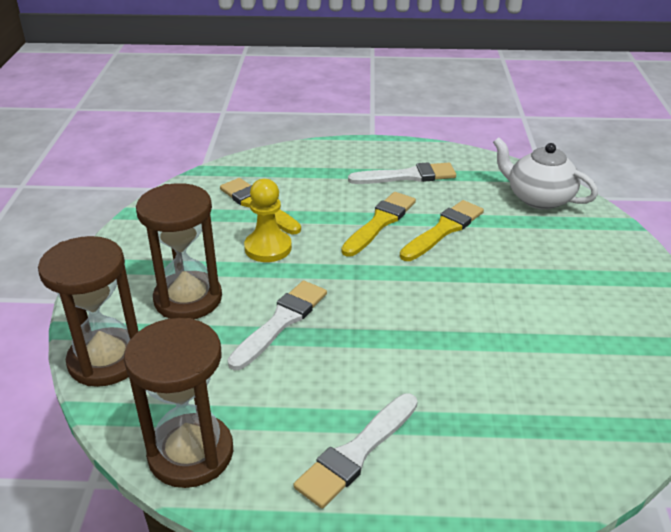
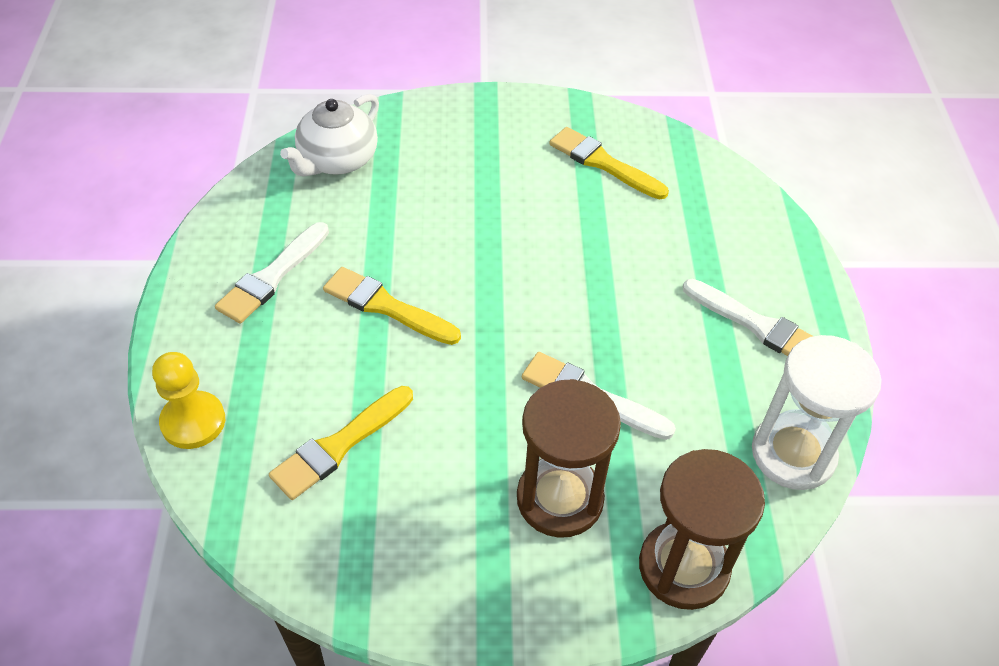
camera: 95 degrees left, 15 degrees up
(191, 453) = (793, 454): brown hourglass -> white hourglass
(268, 248) = (445, 422): yellow pawn -> yellow pawn (193, 421)
(407, 176) = (272, 276): white brush -> white brush turned 135 degrees counterclockwise
(443, 230) = (403, 247): yellow brush -> yellow brush (603, 163)

